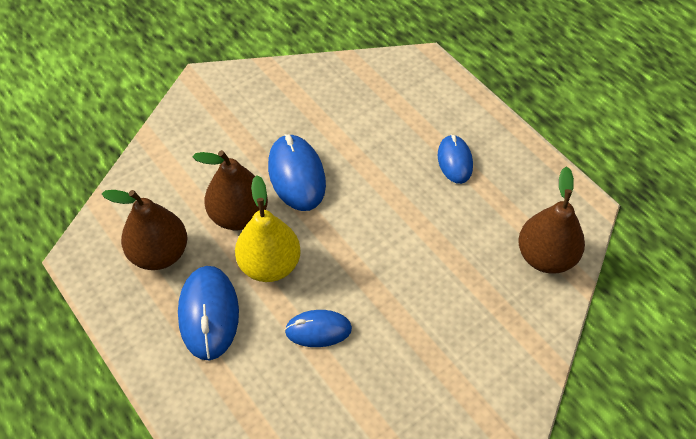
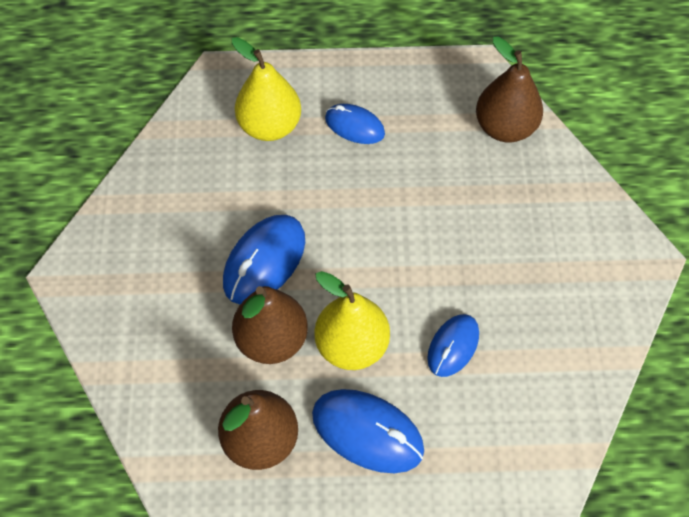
camera: 55 degrees left, 5 degrees up
(296, 175) = (264, 261): blue mouse -> blue mouse turned 75 degrees counterclockwise
(408, 113) = (269, 126): none -> yellow pear

